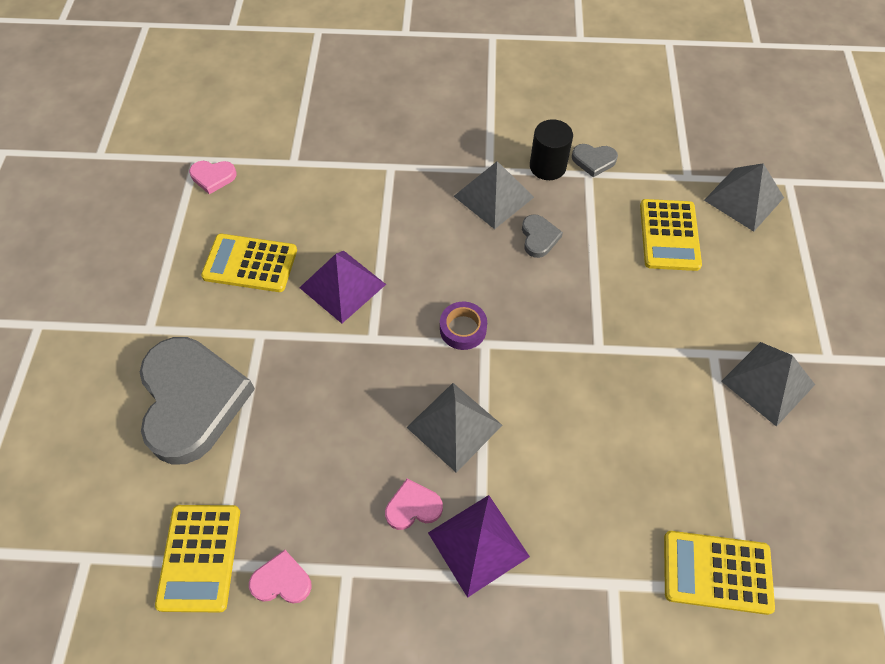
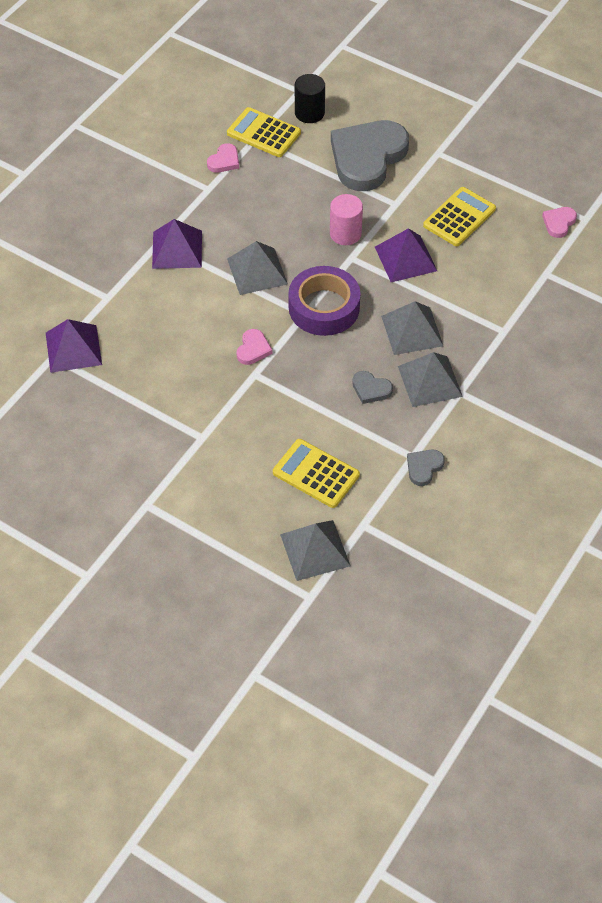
camera: 120 degrees right, 5 degrees down
(192, 401) = (367, 157): grey heart -> grey heart turned 105 degrees clockwise
(338, 362) = (345, 233): none -> pink cylinder
(413, 507) = (221, 230): pink heart -> pink heart (253, 349)
(463, 329) = (324, 307): purple tape -> purple tape, size x1.92
(547, 166) = (438, 432): black cylinder -> black cylinder (309, 113)
(717, 572) = (73, 348): yellow calculator -> purple pyramid
(768, 383) = (158, 454): grey pyramid -> grey pyramid (412, 330)

